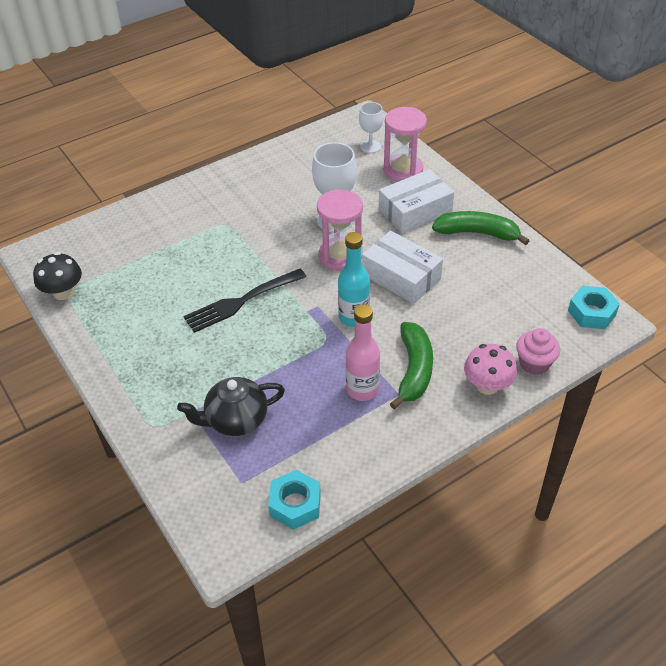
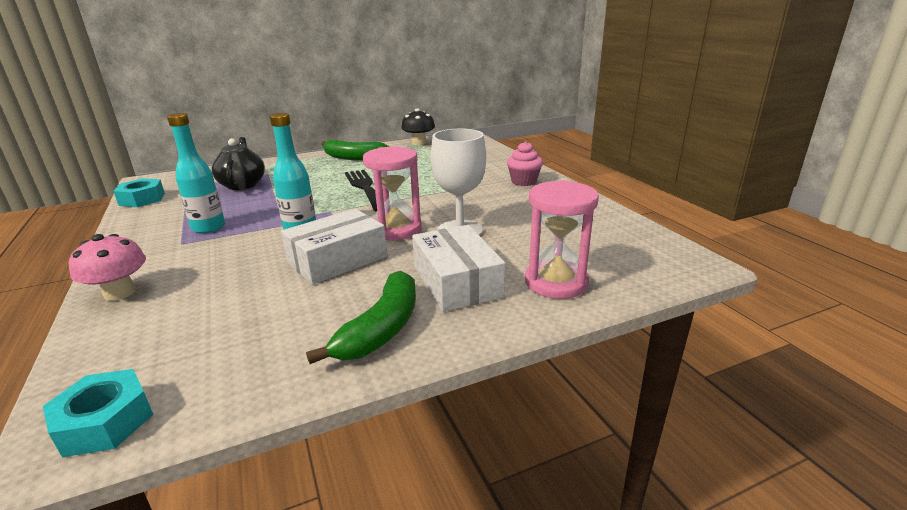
camera: 100 degrees right, 20 degrees down
(362, 389) = (208, 228): pink bottle -> turquoise bottle
(370, 146) = (616, 263): white goblet -> none
(414, 370) = (198, 253): green banana -> green banana (353, 157)
(534, 363) = (100, 334): pink cupcake -> pink cupcake (523, 181)

